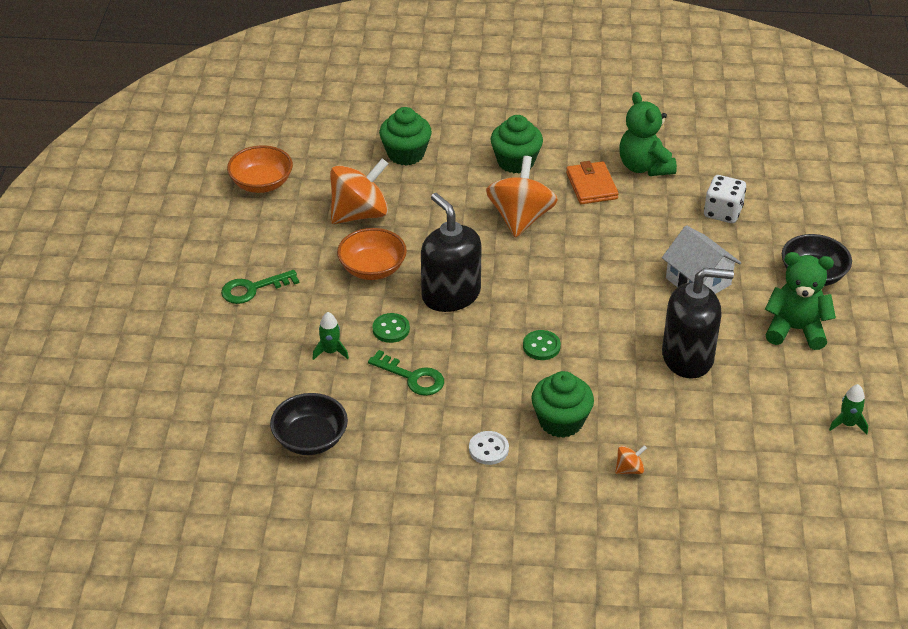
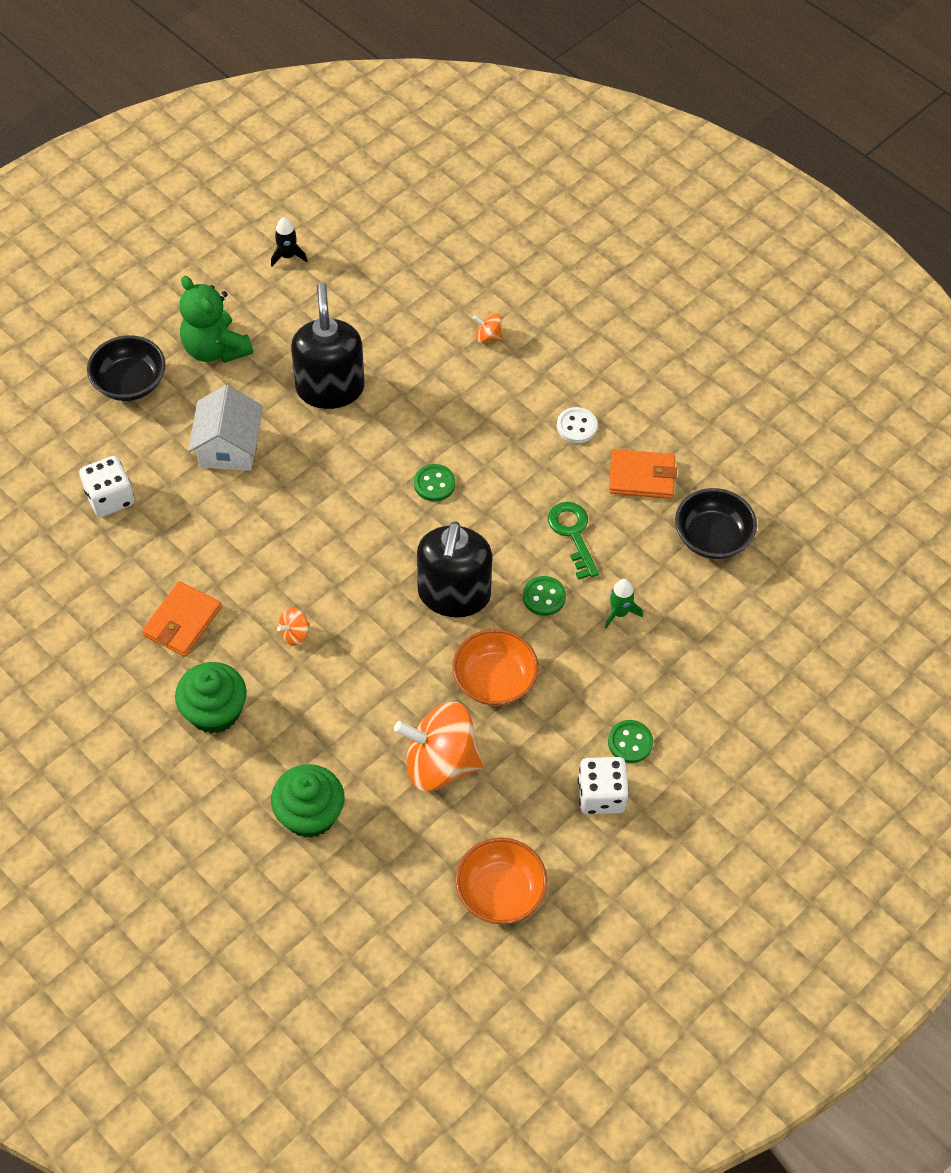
camera: 140 degrees left, 15 degrees up
(246, 254) = (601, 795): none -> white dice
(253, 289) = (630, 742): green key -> green button
(403, 446) = (641, 476): none -> orange wallet
(520, 218) = (294, 634): orange spinning top -> orange spinning top, size x0.42
(561, 421) = (495, 408): green cupcake -> none
(644, 167) = (105, 605): green teddy bear -> none
(688, 357) = (330, 388): black soap dispenser -> black soap dispenser turned 45 degrees clockwise
(848, 424) = (287, 256): green rocket -> black rocket

